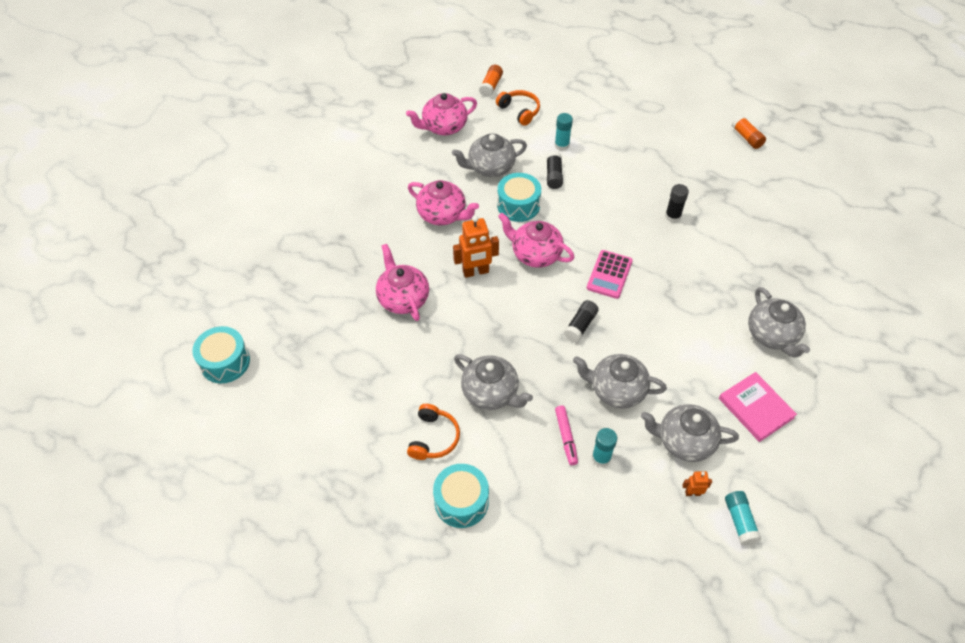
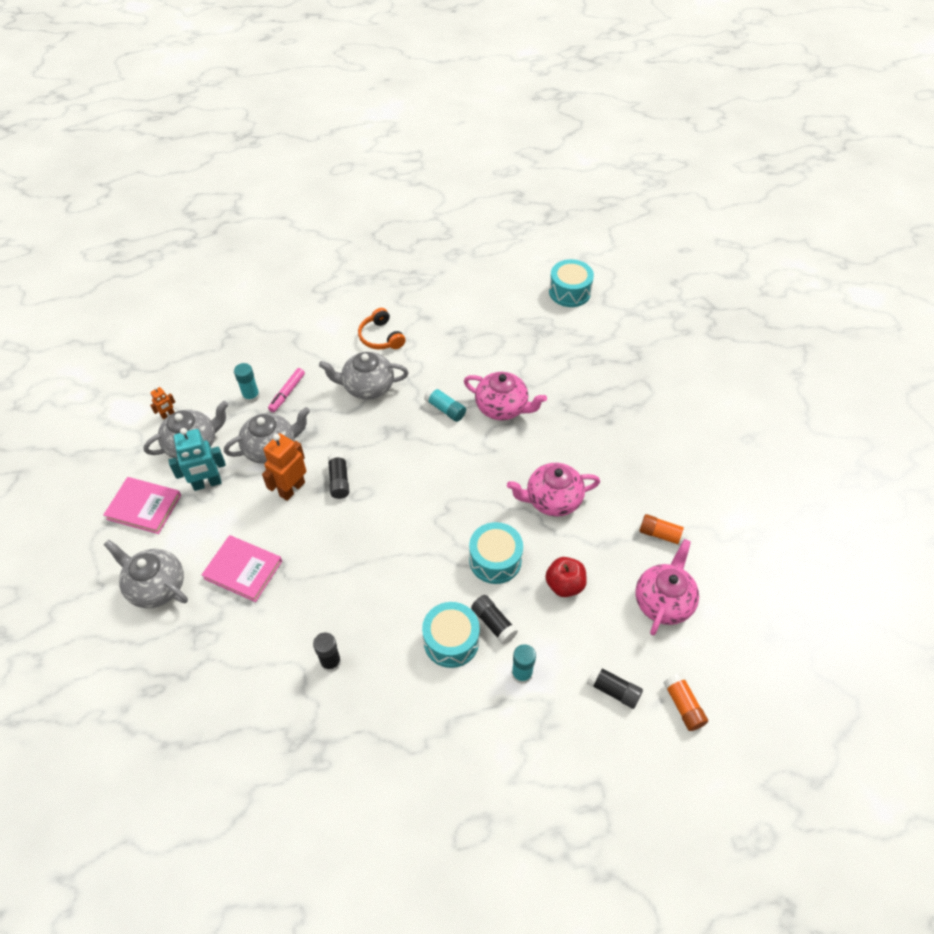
camera: 140 degrees right, 0 degrees up
(461, 501) = (328, 317): turquoise drum -> turquoise drum (451, 641)
(476, 272) = (468, 467): orange robot -> orange robot (292, 489)
(490, 167) = (564, 585): grey teapot -> red apple
(519, 111) = (613, 690): orange headphones -> black glue stick
(535, 254) = (433, 519): pink teapot -> none
(566, 437) = (287, 393): pink marker -> pink marker turned 105 degrees counterclockwise
(609, 274) = (349, 546): pink calculator -> none
(690, 394) = (207, 483): none -> turquoise robot
(698, 306) = (243, 570): none -> pink book
(740, 521) = (122, 417): turquoise glue stick -> turquoise glue stick (445, 409)
(746, 137) = (311, 871): orange glue stick -> orange glue stick (662, 535)

